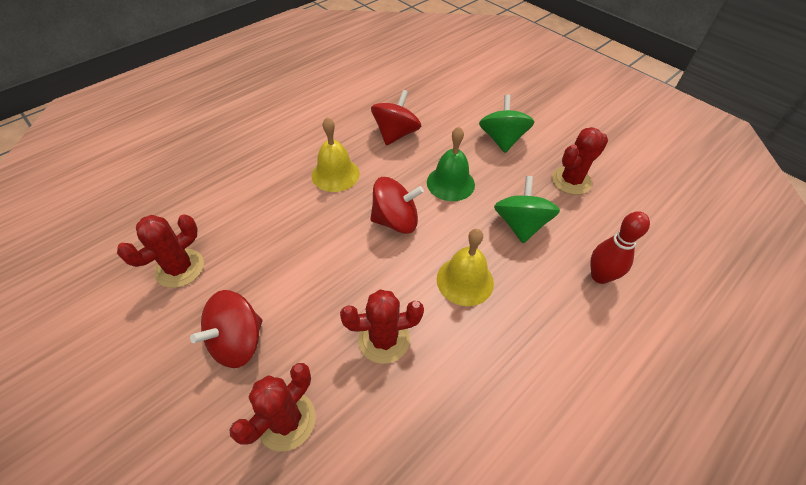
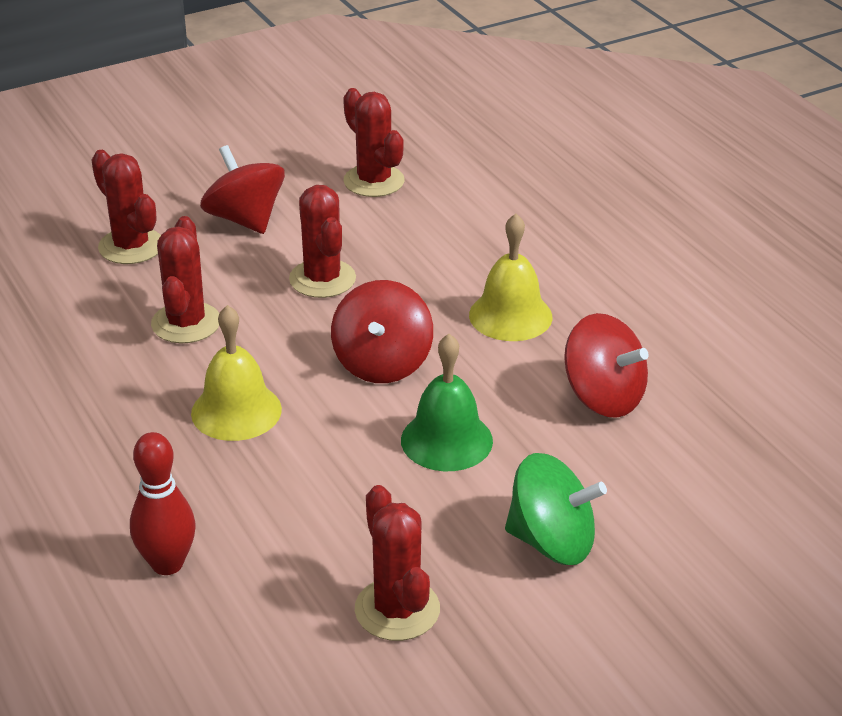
camera: 105 degrees right, 15 degrees down
(314, 270) = (322, 279): none -> red cactus
(520, 224) = (316, 501): green spinning top -> none

